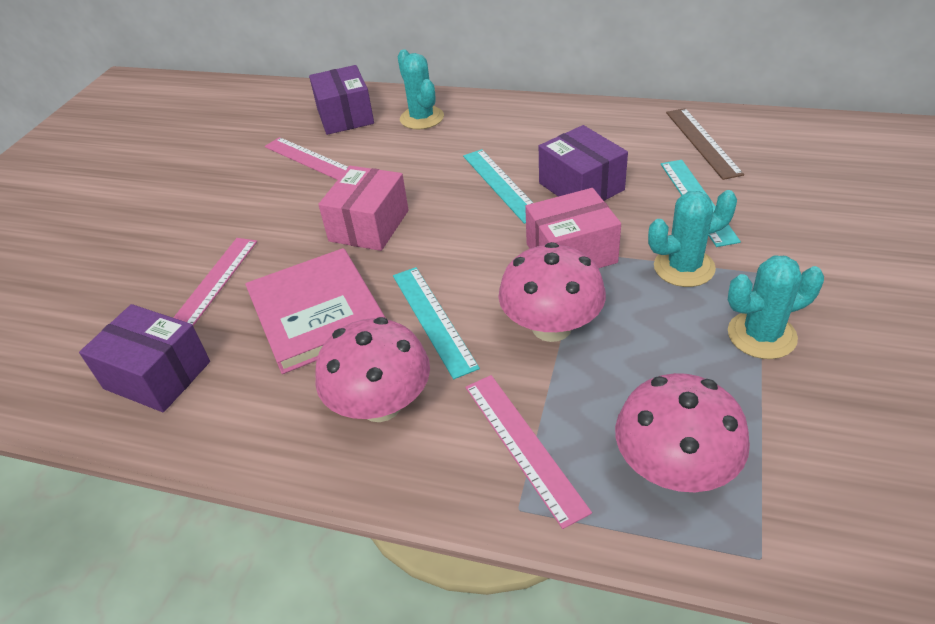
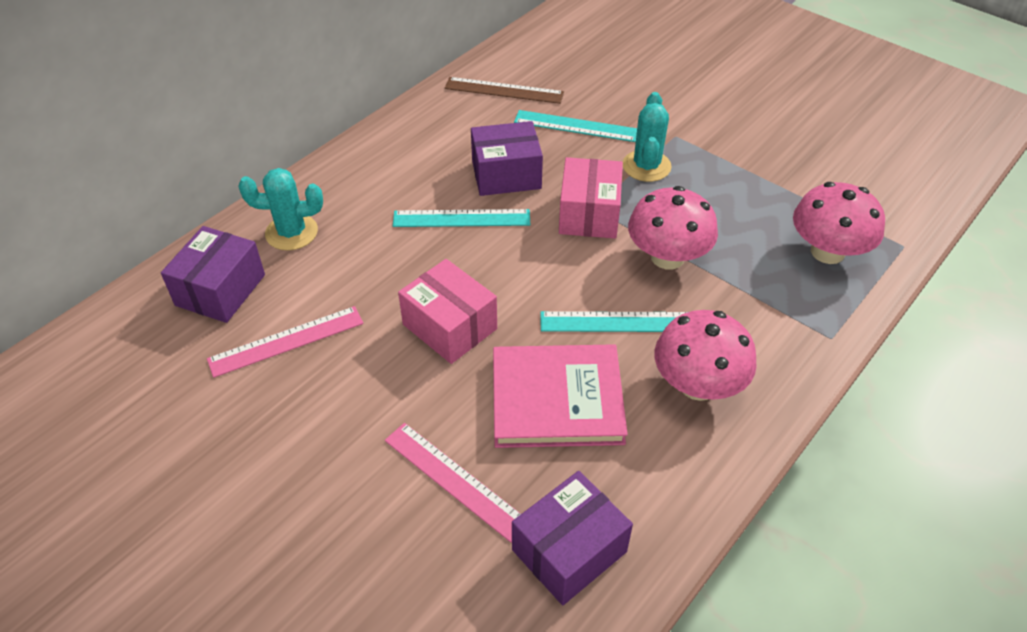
camera: 70 degrees left, 5 degrees up
(345, 116) = (220, 290): purple box -> purple box turned 75 degrees counterclockwise
(523, 445) = (778, 315): pink ruler -> none
(761, 335) = (735, 164): turquoise cactus -> none

